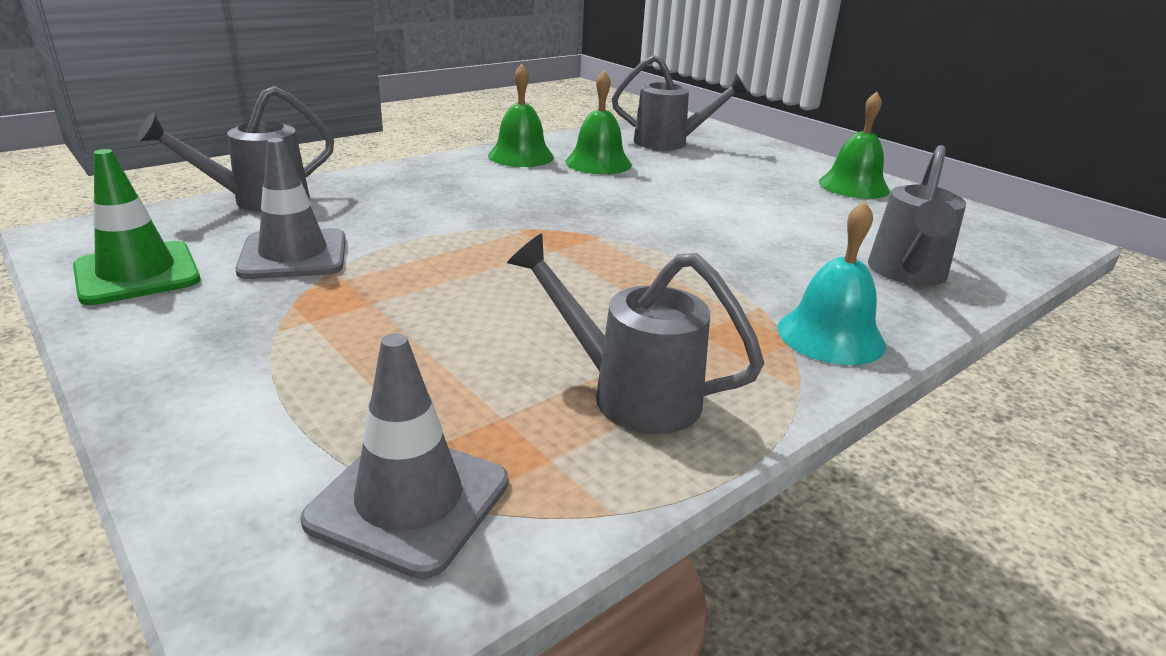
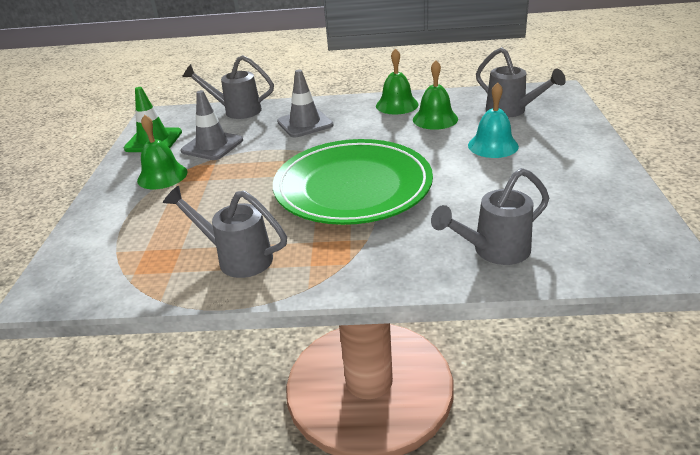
camera: 45 degrees right, 5 degrees up
(409, 501) = (114, 266): grey traffic cone -> grey traffic cone (305, 123)
(628, 393) = (236, 258): grey watering can -> grey watering can turned 45 degrees counterclockwise
(631, 254) = (353, 187): none -> green plate
(830, 336) = (373, 269): turquoise bell -> turquoise bell (493, 145)
(853, 186) = (590, 177): green bell -> green bell (162, 176)

